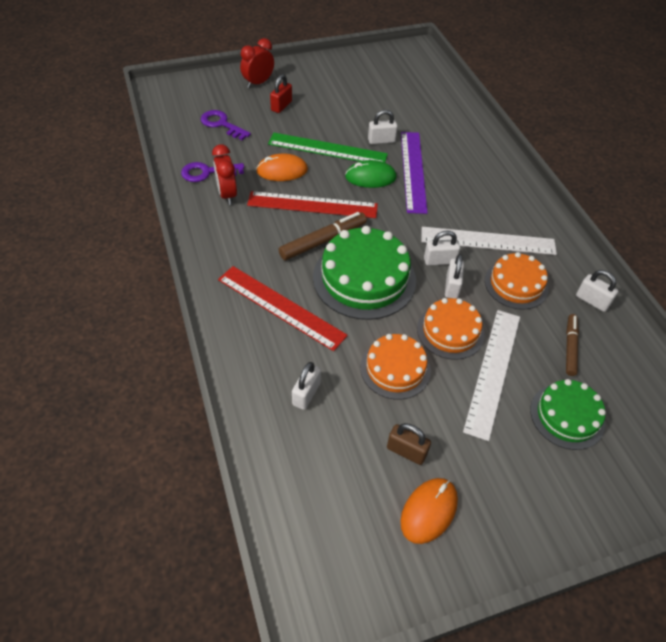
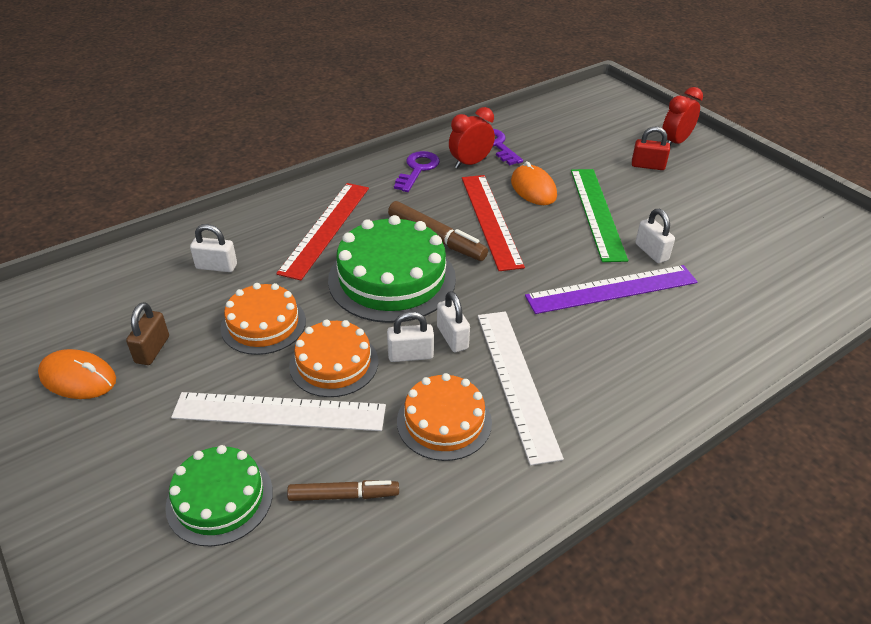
camera: 75 degrees right, 10 degrees down
(221, 124) = (579, 136): purple key -> purple key (418, 169)
(258, 83) = (675, 142): red clock -> red clock turned 75 degrees counterclockwise
(370, 177) = (571, 255): green mouse -> none
(592, 301) = (449, 520): white padlock -> none

